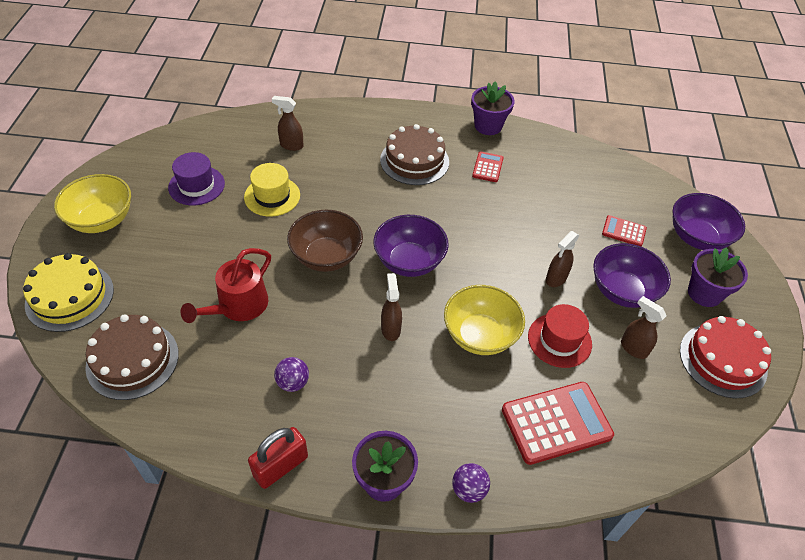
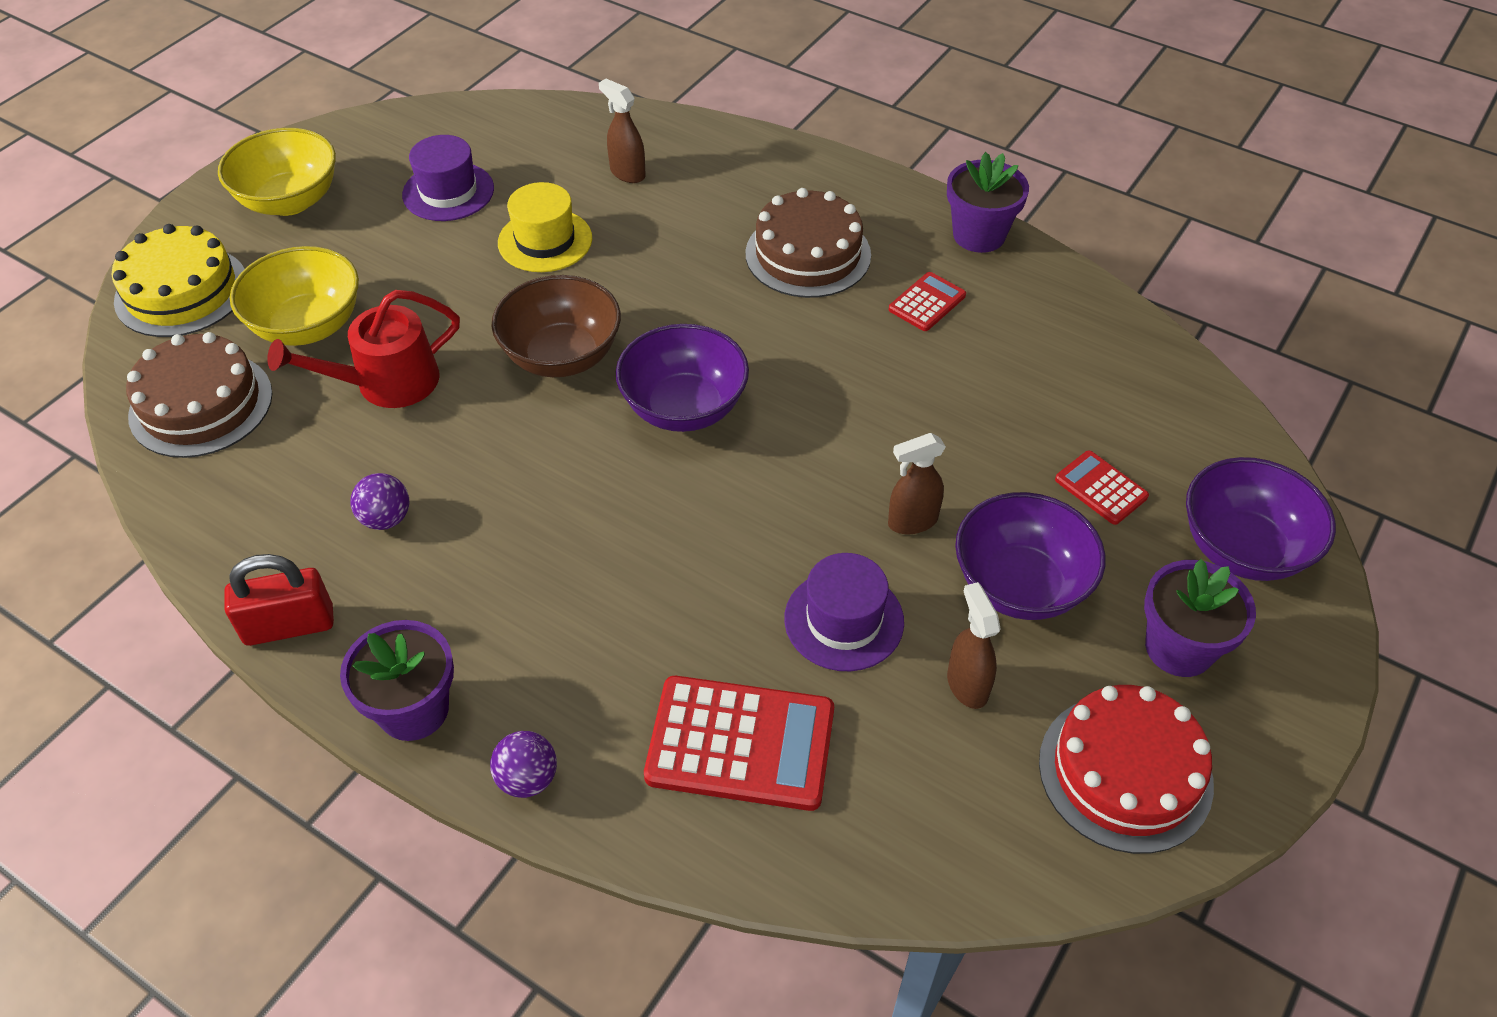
camera: 30 degrees right, 0 degrees up
(391, 329) = (582, 497): brown spray bottle -> none
(480, 335) = (715, 561): yellow bowl -> yellow bowl (308, 326)
(559, 340) = (844, 620): red hat -> purple hat

